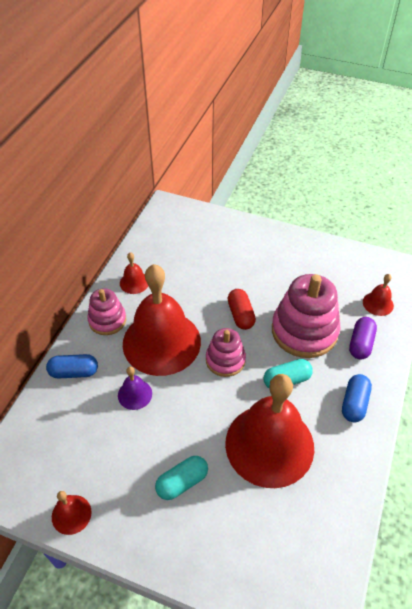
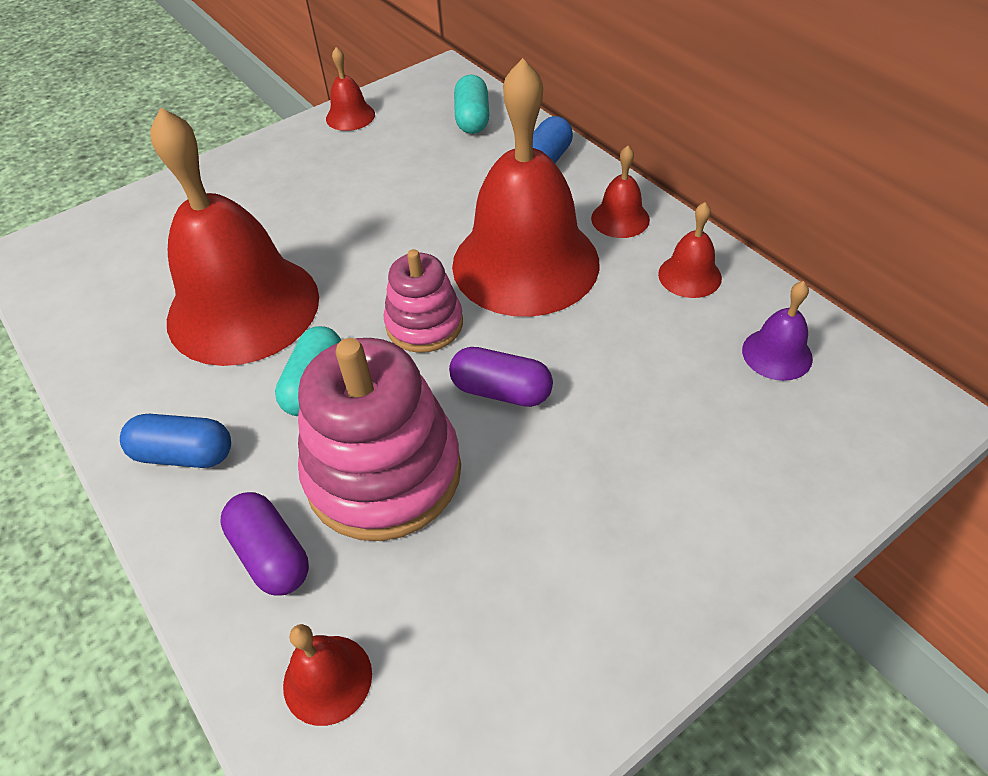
camera: 125 degrees right, 0 degrees up
(107, 320) = (620, 218): pink stacking toy -> red bell
(135, 394) = (455, 205): purple bell -> purple bell (777, 354)
(182, 482) = (291, 205): turquoise capsule -> turquoise capsule (472, 119)
(240, 315) = (501, 391): red capsule -> purple capsule
(354, 403) = (184, 454): blue capsule -> blue capsule turned 45 degrees counterclockwise

